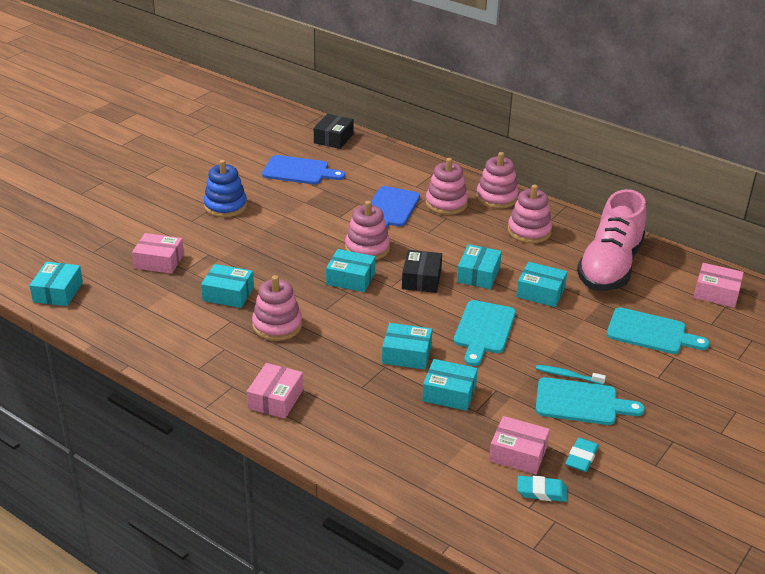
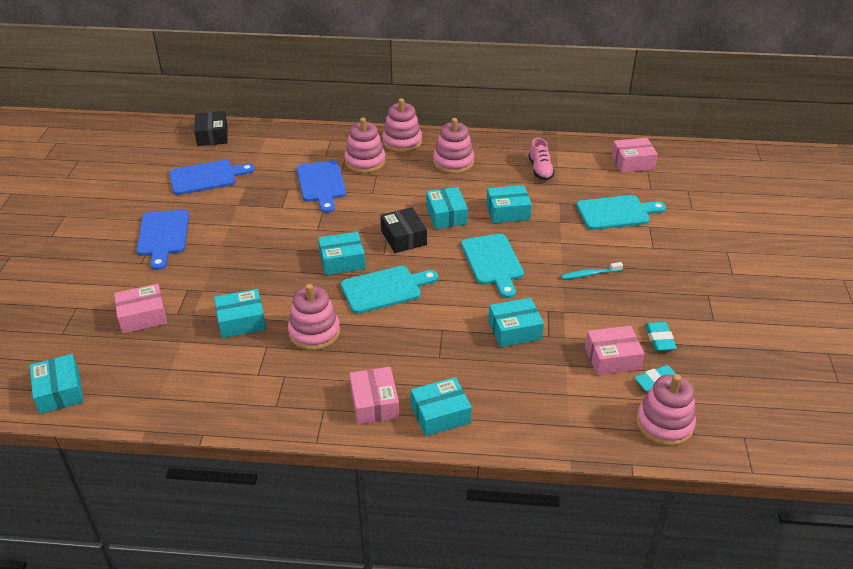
camera: 30 degrees left, 5 degrees up
(225, 206) = (163, 236): blue stacking toy -> blue cutting board
(367, 248) = (332, 227): pink stacking toy -> pink stacking toy (664, 424)
(406, 354) = (450, 311): turquoise box -> turquoise box (440, 414)
(581, 402) = (619, 292): turquoise cutting board -> turquoise cutting board (385, 289)
(609, 267) = (540, 170): pink shoe -> pink shoe, size x0.44

